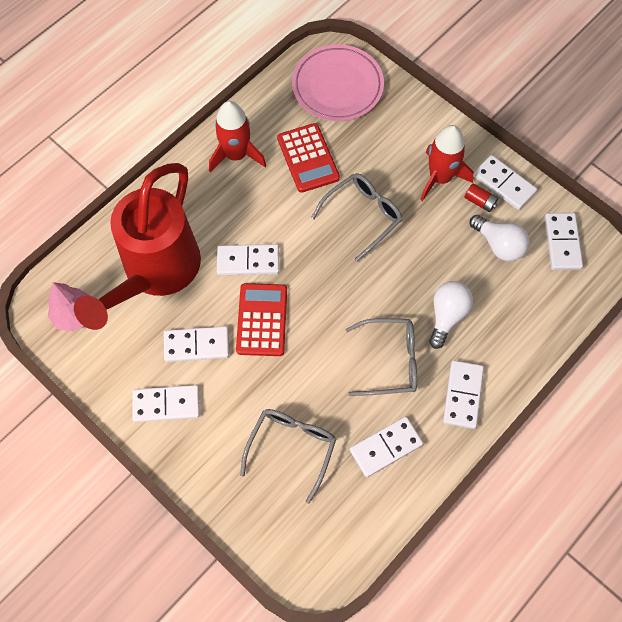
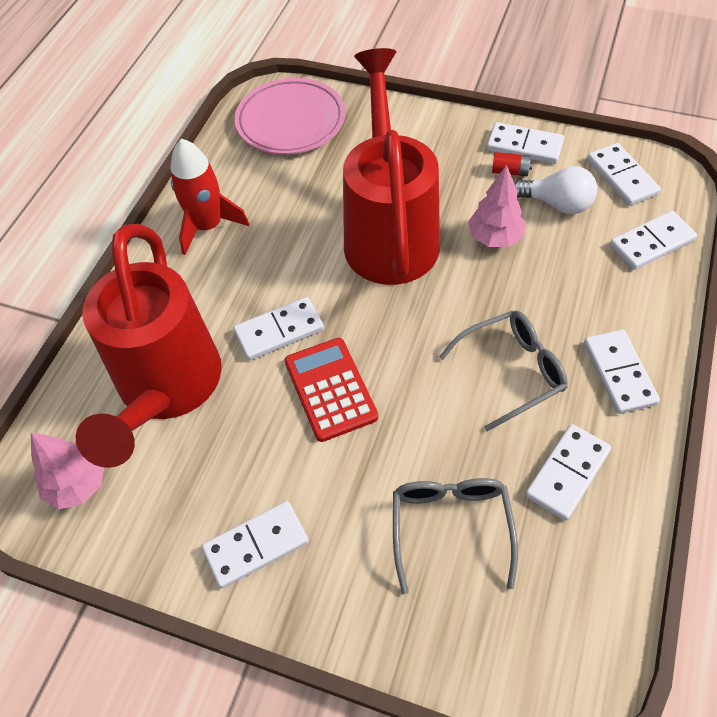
camera: 20 degrees left, 10 degrees down
(196, 345) = (261, 454): white domino -> white domino (652, 243)
(308, 158) = (294, 199): red calculator -> none
(363, 216) = (389, 232): grey glasses -> red watering can
(436, 253) = (495, 237): none -> pink tree
(440, 178) = (453, 165): red rocket -> none
(447, 316) = (547, 296): white light bulb -> none

